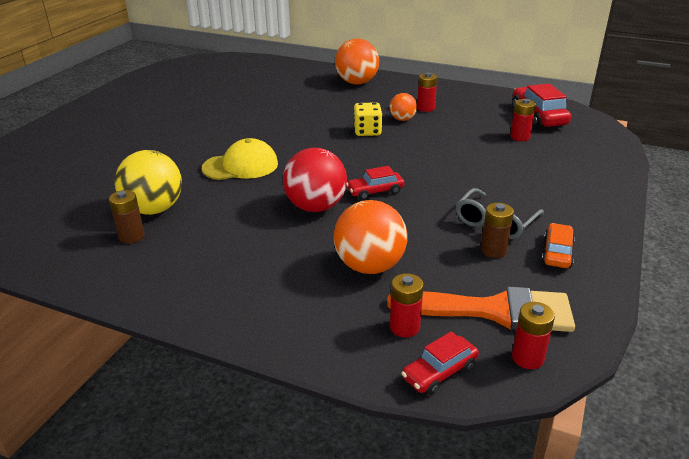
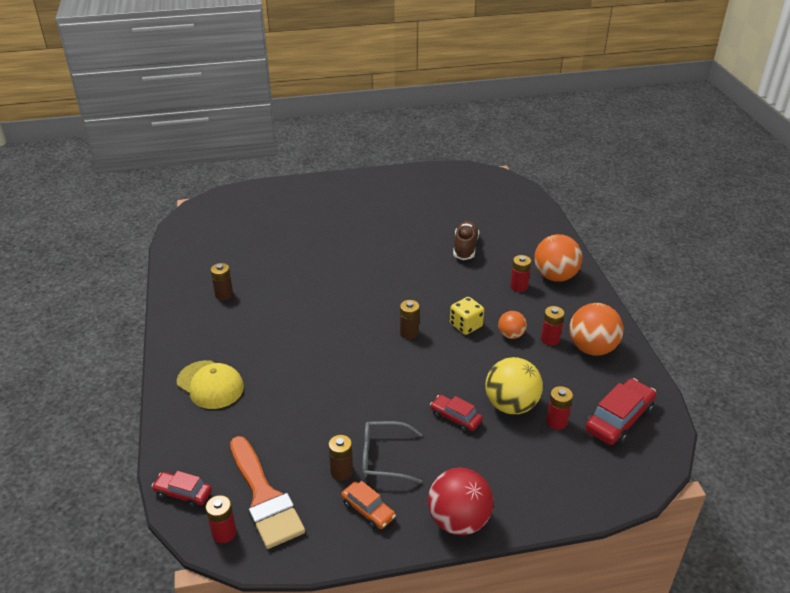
camera: 55 degrees right, 5 degrees up
(154, 209) = (260, 286): yellow ball -> yellow ball (511, 405)
(241, 166) = (346, 291): yellow cap -> yellow cap (210, 385)
(269, 99) = (465, 248): none -> brown shoe
(316, 207) = (324, 354): red ball -> red ball (458, 520)
(343, 157) = (409, 333): none -> brown battery
(369, 266) = (271, 414): orange ball -> orange ball (592, 348)
(375, 191) = (372, 373): red car -> red car (455, 418)
(404, 327) = (217, 459): red battery -> red battery (519, 286)
(557, 253) = (368, 510): orange car -> orange car turned 60 degrees clockwise

